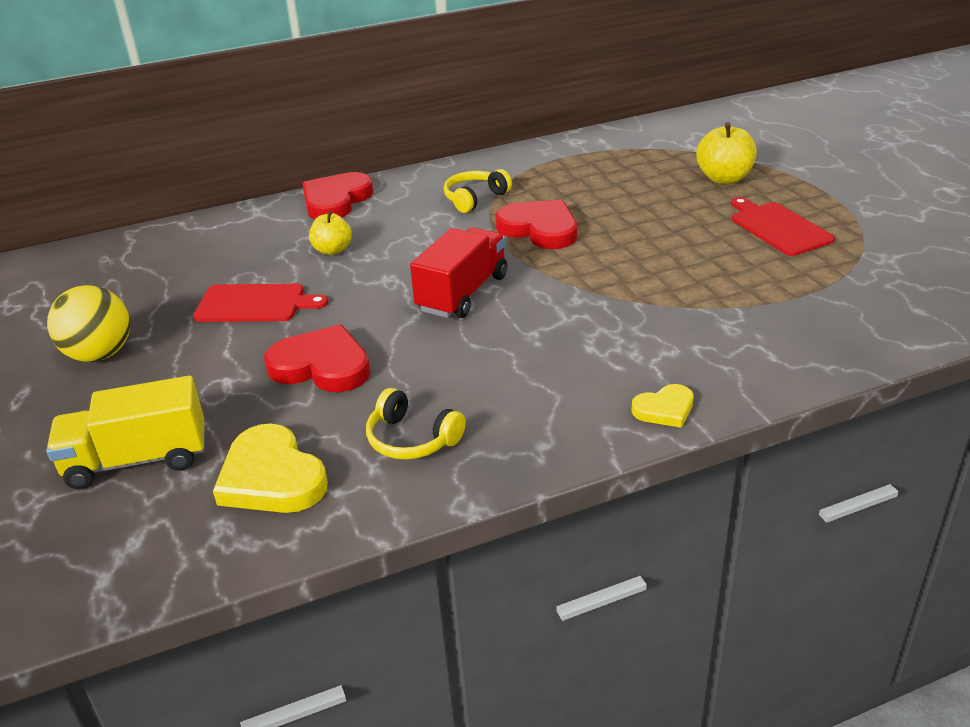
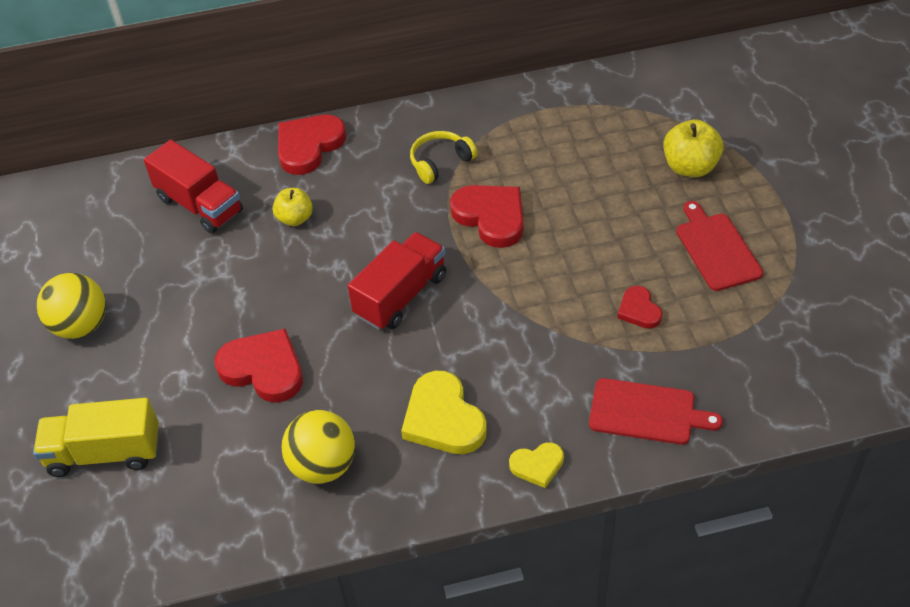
camera: 10 degrees right, 15 degrees up
(226, 251) = (199, 205): none -> red truck
(255, 304) = (217, 281): red cutting board -> red cutting board (646, 412)
(271, 477) = (207, 488): yellow heart -> yellow heart (443, 418)
(411, 439) = (323, 465): yellow headphones -> yellow ball
(721, 277) = (639, 310): none -> red heart

